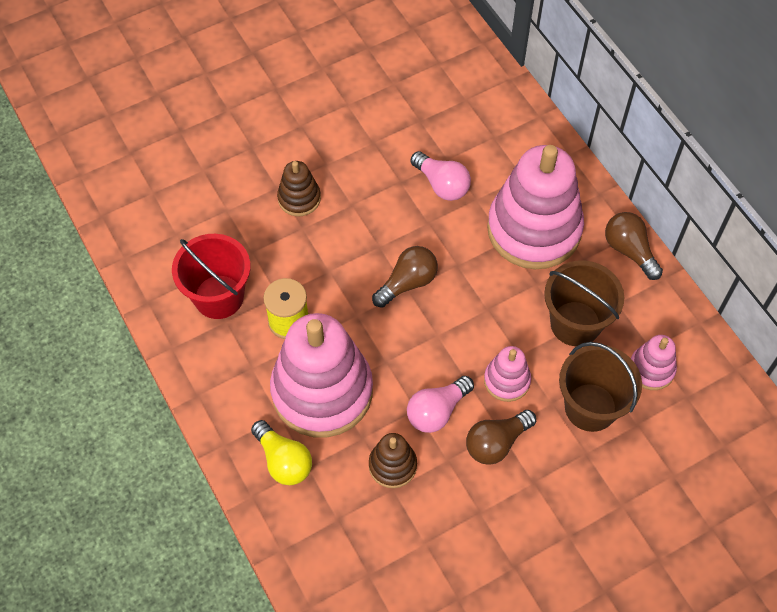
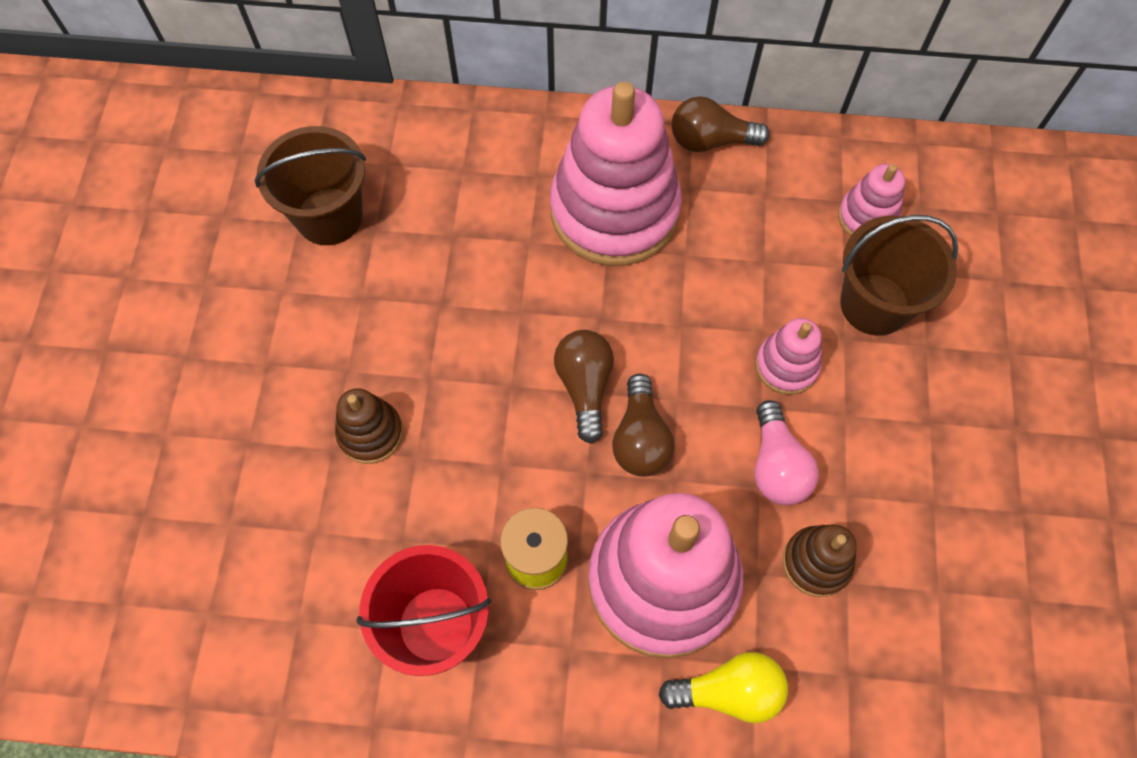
camera: 55 degrees left, 5 degrees up
(442, 185) = (481, 263): pink light bulb -> none
(496, 443) = (858, 429): brown light bulb -> brown light bulb (640, 439)
(575, 323) = (762, 250): brown bucket -> brown bucket (329, 216)

